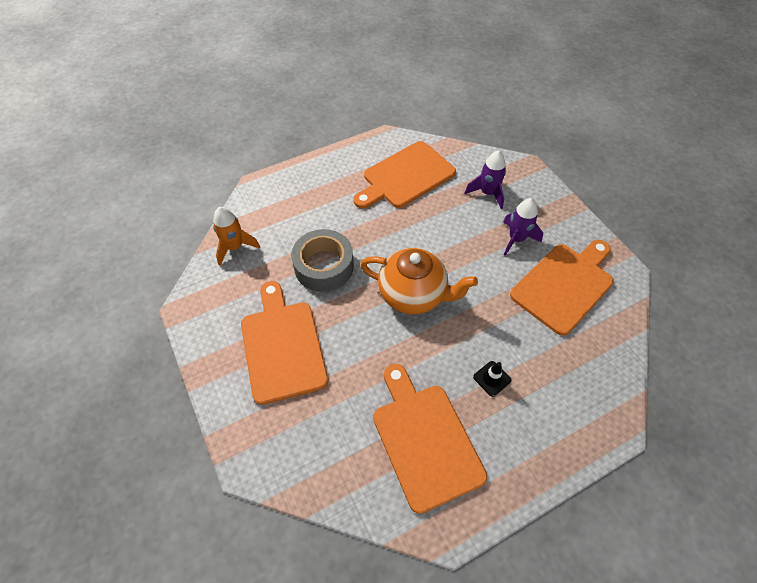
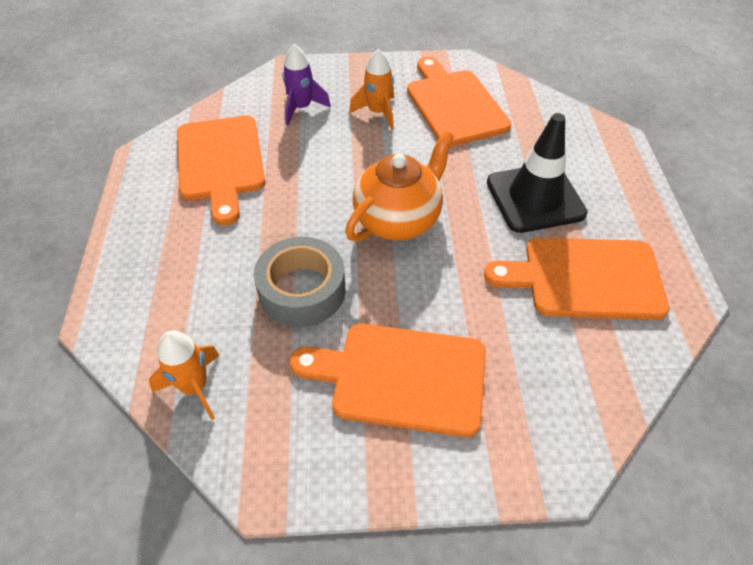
camera: 65 degrees left, 5 degrees down
(492, 378) = (535, 198): black traffic cone -> black traffic cone, size x2.45
(516, 239) = (378, 113): purple rocket -> orange rocket

